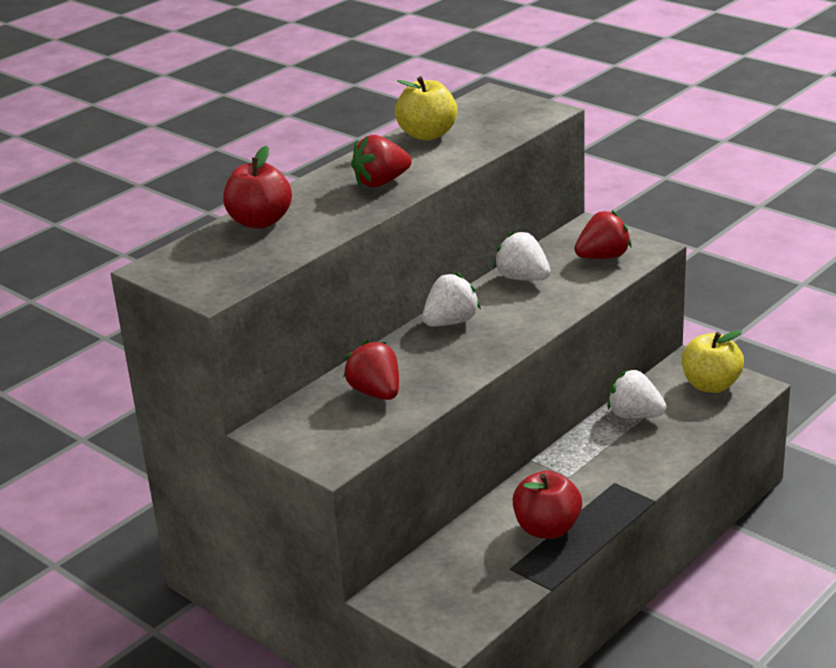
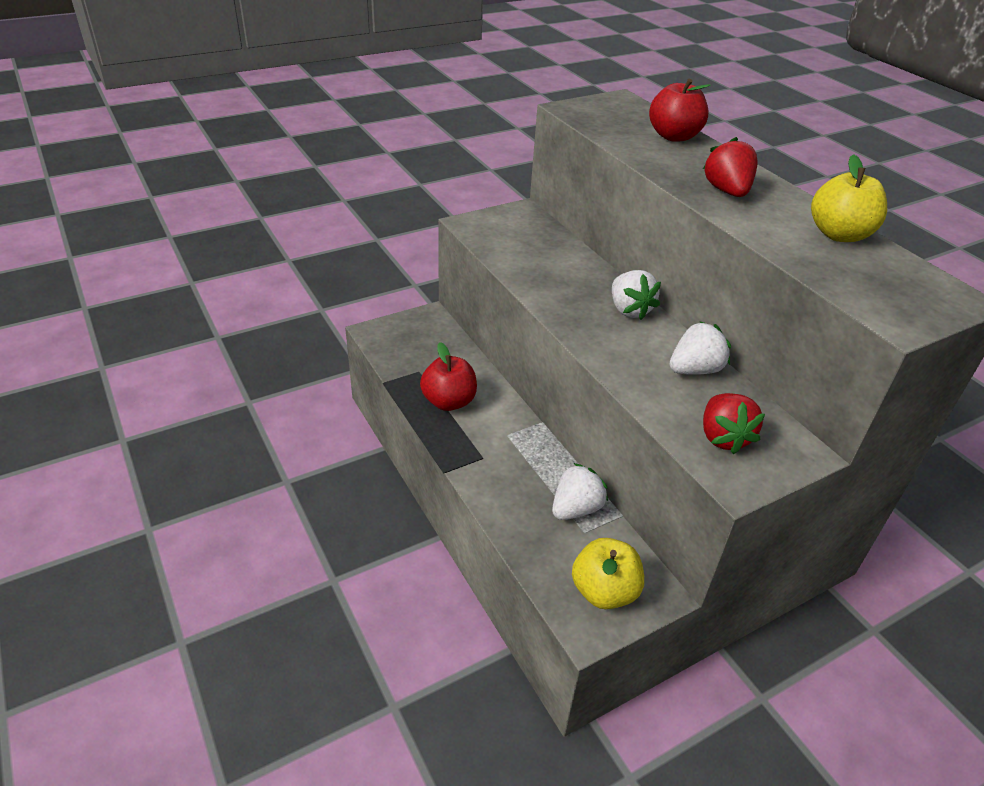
camera: 105 degrees right, 10 degrees up
(376, 393) = (541, 254): red strawberry -> none

